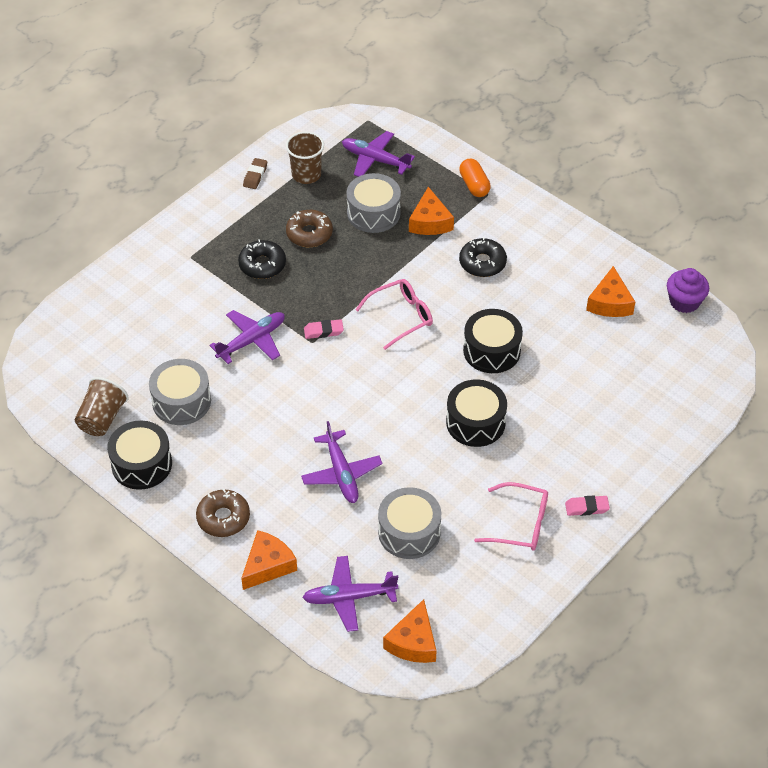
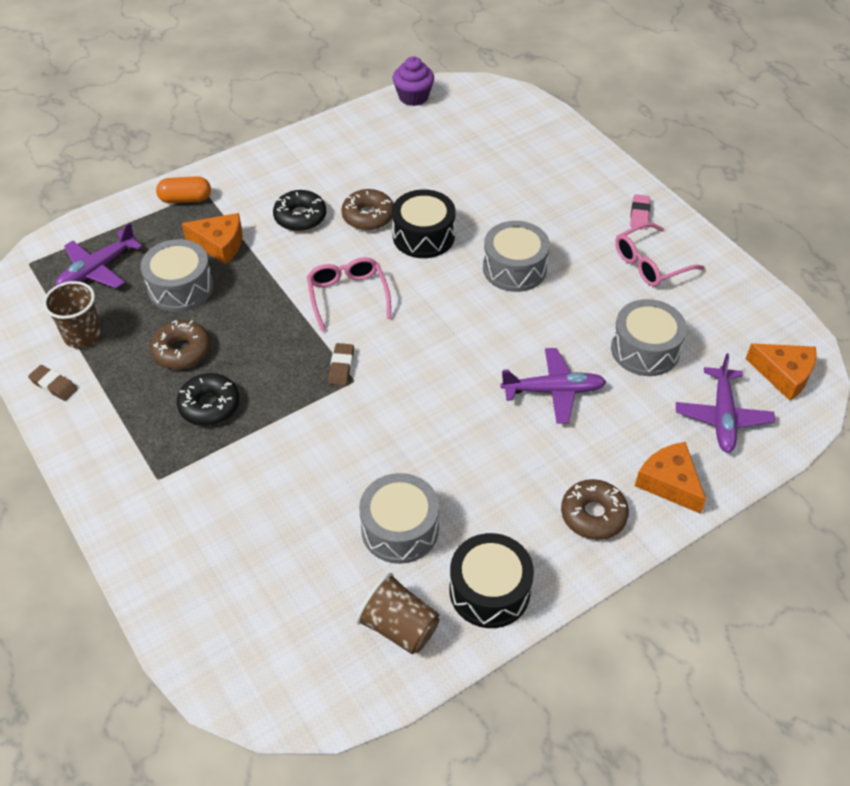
camera: 75 degrees left, 0 degrees up
(251, 341) = (328, 438): purple plane -> none
(323, 331) = (341, 367): pink eraser -> brown eraser
(475, 422) = (514, 268): black drum -> grey drum
(502, 307) = (368, 216): none -> brown donut
(520, 524) = (650, 264): pink glasses -> pink glasses turned 150 degrees counterclockwise
(610, 302) = (394, 142): orange cheese -> none

